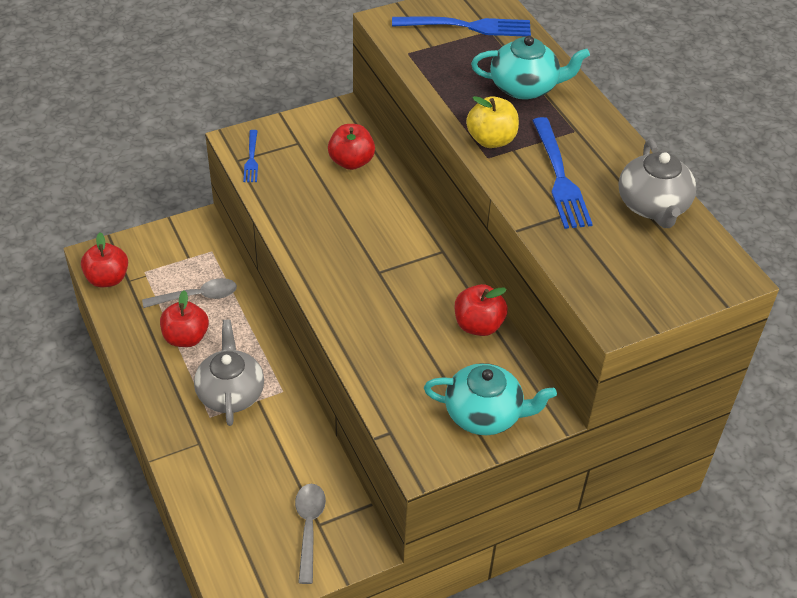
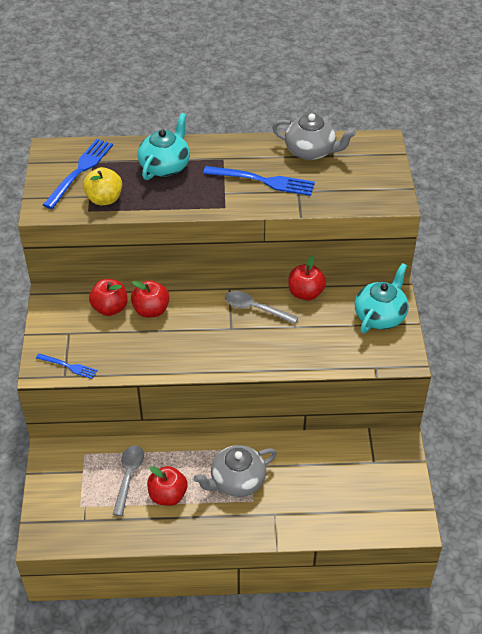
camera: 65 degrees left, 0 degrees up
(107, 279) = (73, 534): red apple -> red apple (151, 310)
(230, 393) = (236, 481): grey teapot -> grey teapot turned 45 degrees counterclockwise
(309, 528) = (374, 468): grey spoon -> grey spoon (255, 309)
(491, 140) = (209, 200): yellow apple -> yellow apple (104, 199)

